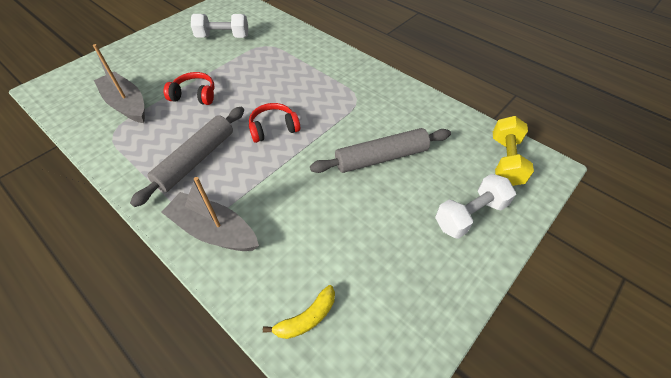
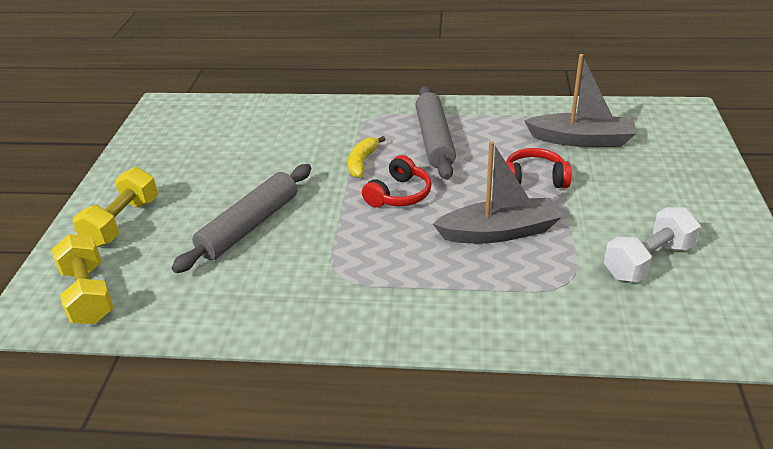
camera: 145 degrees right, 15 degrees down
(194, 95) = (534, 179): red headphones -> red headphones turned 150 degrees counterclockwise
(214, 230) = (350, 117): grey boat -> grey boat (499, 232)
(307, 318) = (231, 116): yellow banana -> yellow banana (362, 162)
(470, 215) = (122, 222): white dumbbell -> yellow dumbbell

